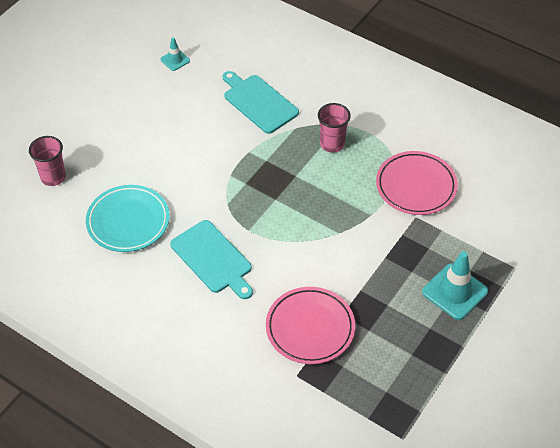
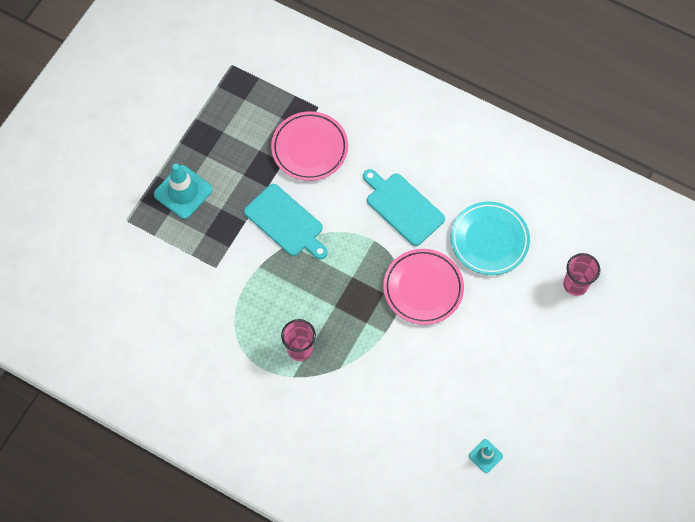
camera: 175 degrees right, 15 degrees up
(259, 102) = (382, 400): turquoise cutting board -> turquoise cutting board (286, 222)
(416, 186) = (214, 303): pink plate -> pink plate (423, 288)

